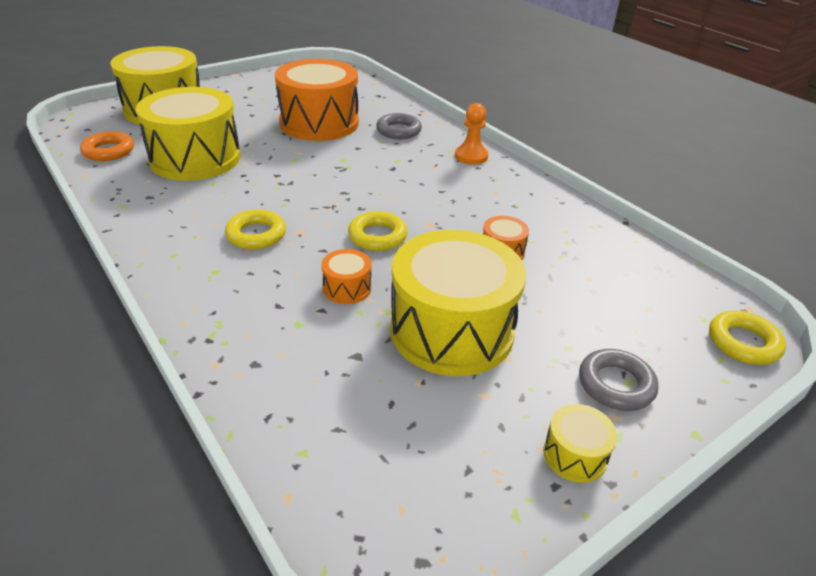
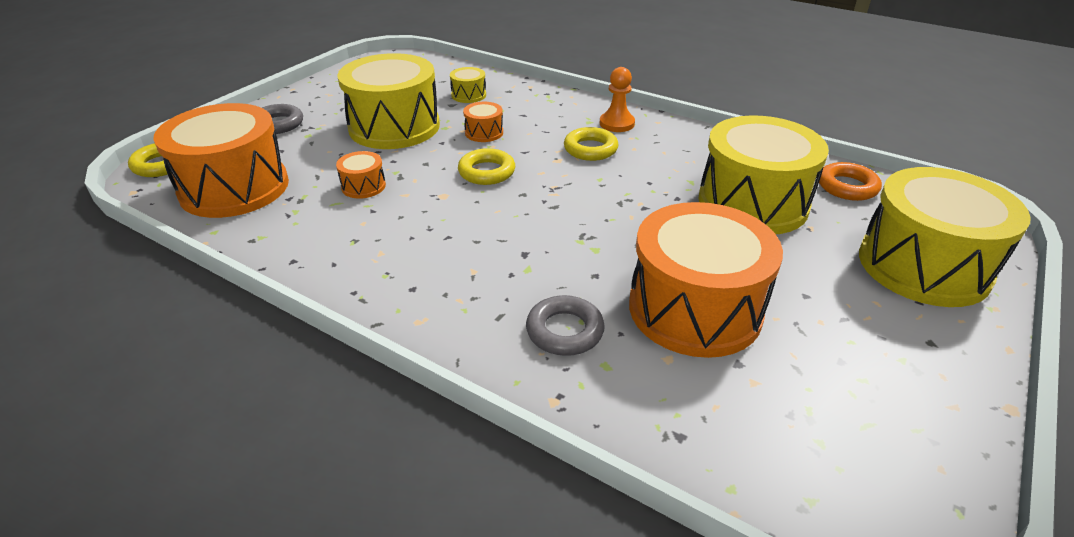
camera: 160 degrees right, 0 degrees up
(471, 156) = (428, 307): orange pawn -> orange pawn (617, 123)
(575, 455) = (311, 95): yellow drum -> yellow drum (468, 95)
(636, 283) = (234, 188): none -> orange drum

